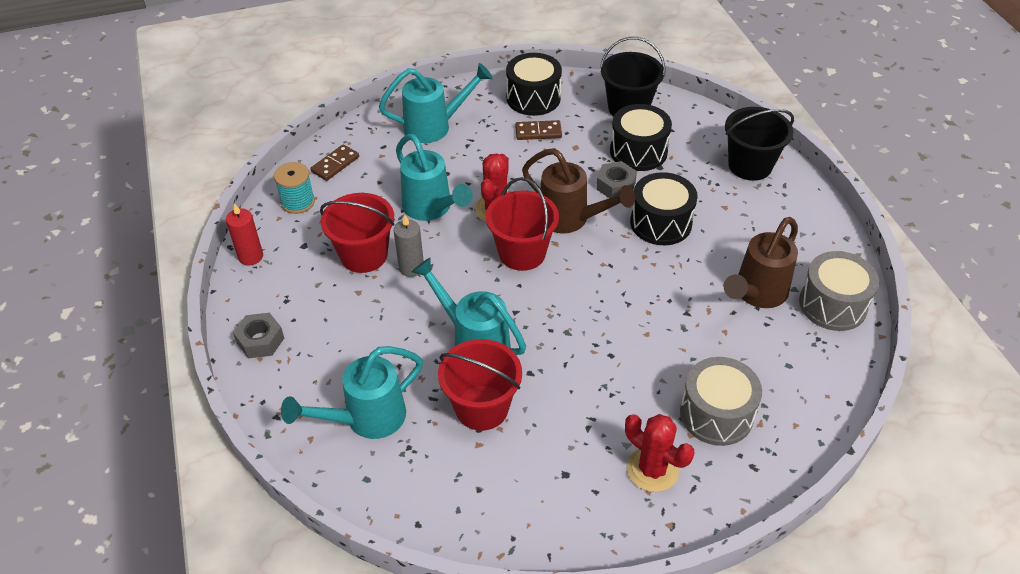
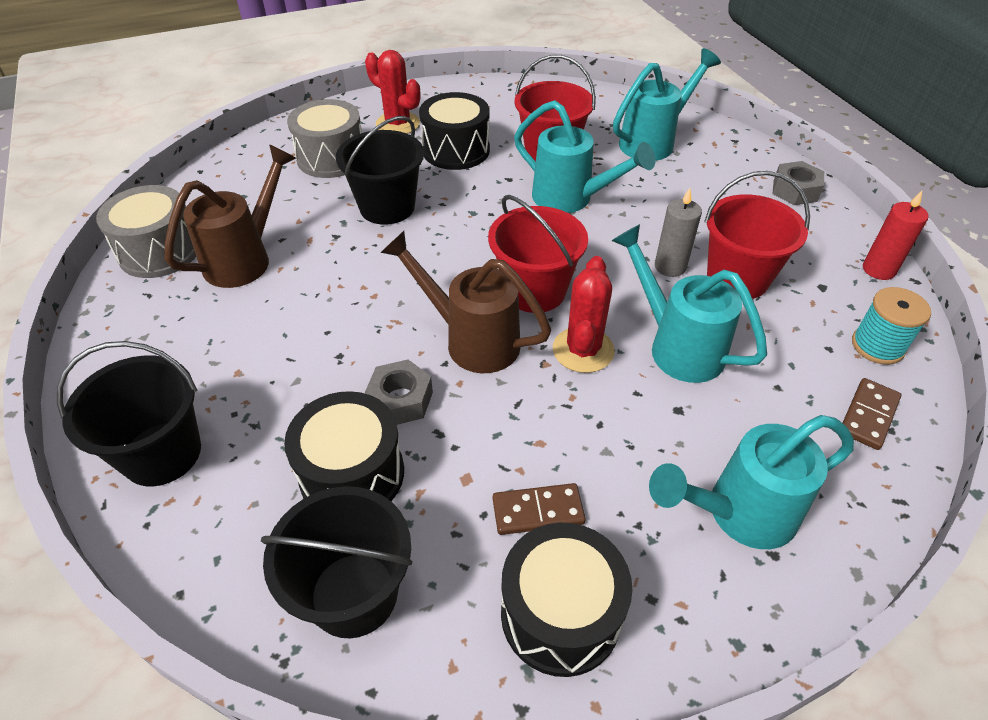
camera: 175 degrees right, 0 degrees up
(646, 342) = (387, 207): none -> black bucket
(661, 223) = (341, 342): black drum -> black drum (456, 150)

